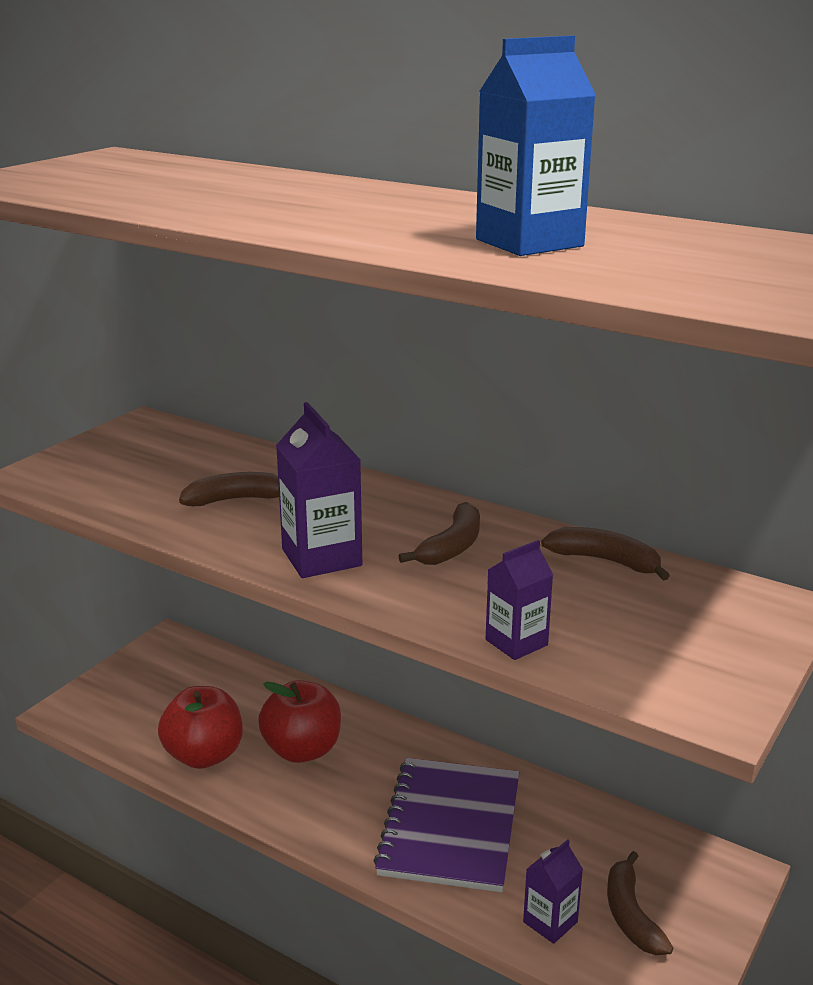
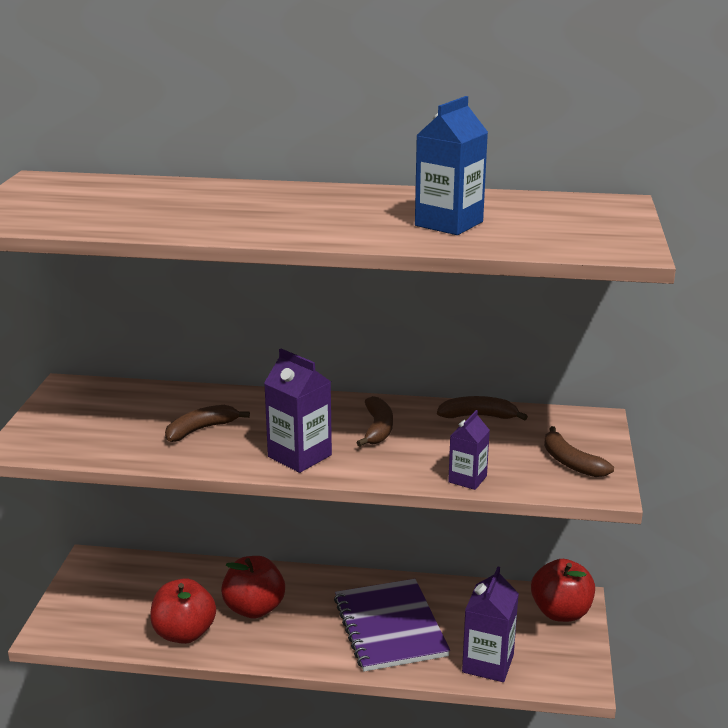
camera: 25 degrees left, 0 degrees up
(550, 922) = (488, 663): purple carton -> purple carton, size x1.61
(630, 915) = (531, 644): brown banana -> brown banana (571, 462)
(702, 882) = (561, 612): none -> red apple

